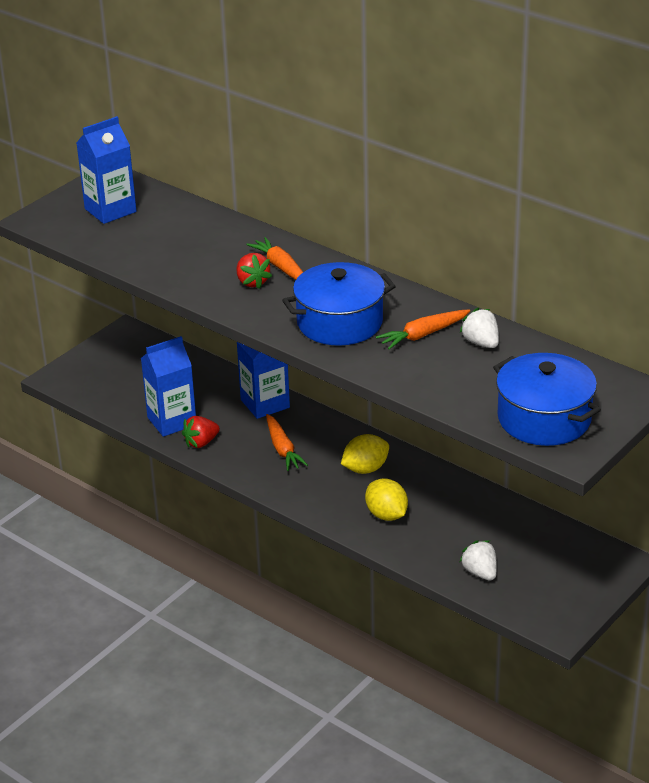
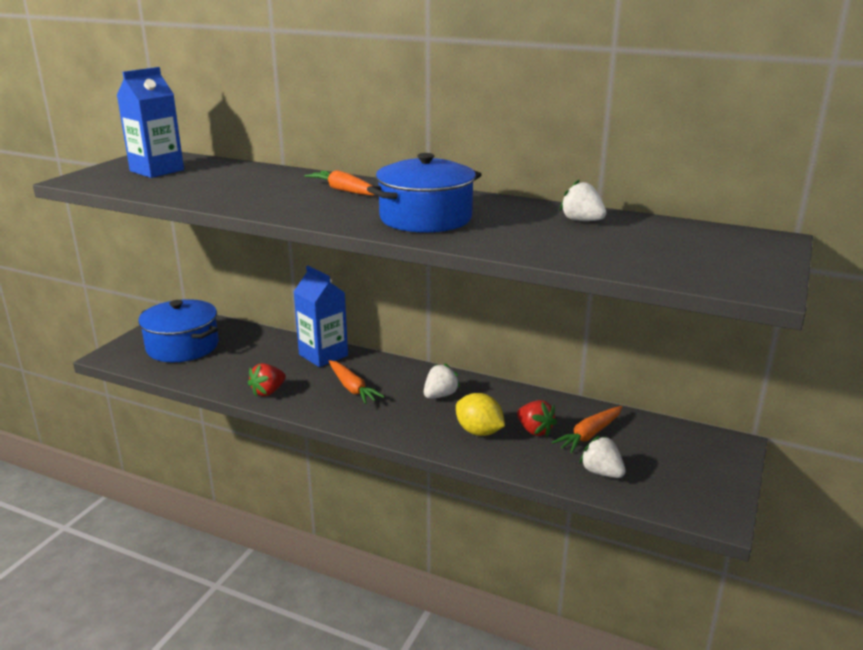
camera: 15 degrees left, 10 degrees down
(172, 421) = (234, 378): blue carton -> none
(252, 282) = (319, 200): red strawberry -> red strawberry (534, 430)
(365, 469) = (440, 395): yellow lemon -> white strawberry
(423, 335) = (518, 220): orange carrot -> orange carrot (589, 435)
(544, 419) = (701, 265): blue pot -> blue pot (182, 346)

